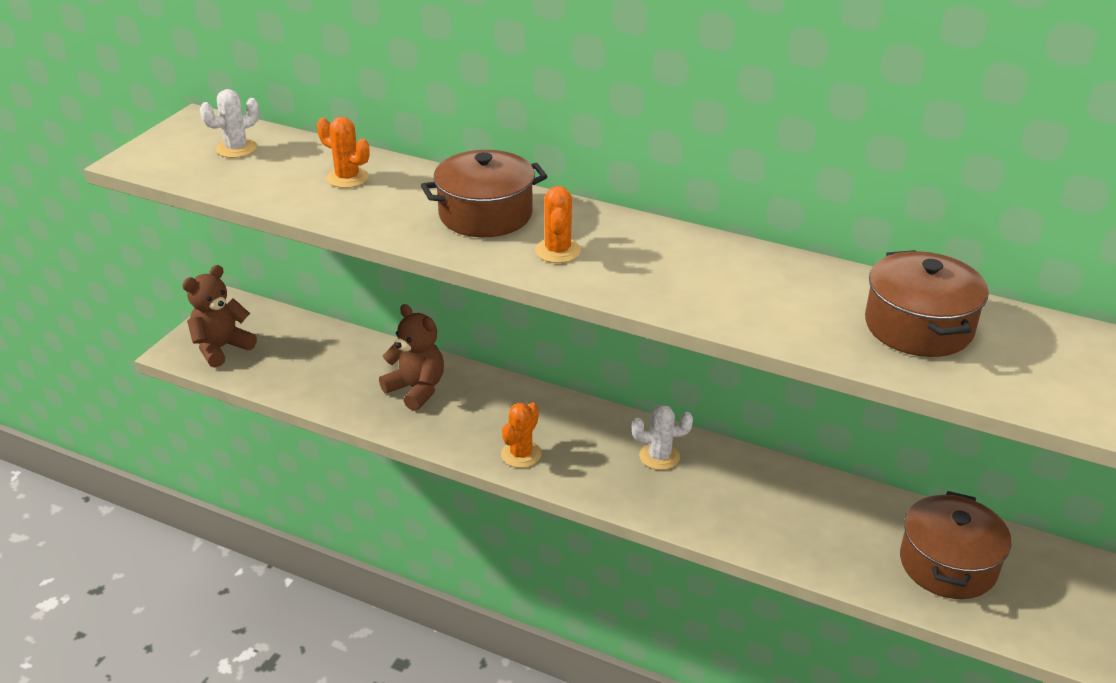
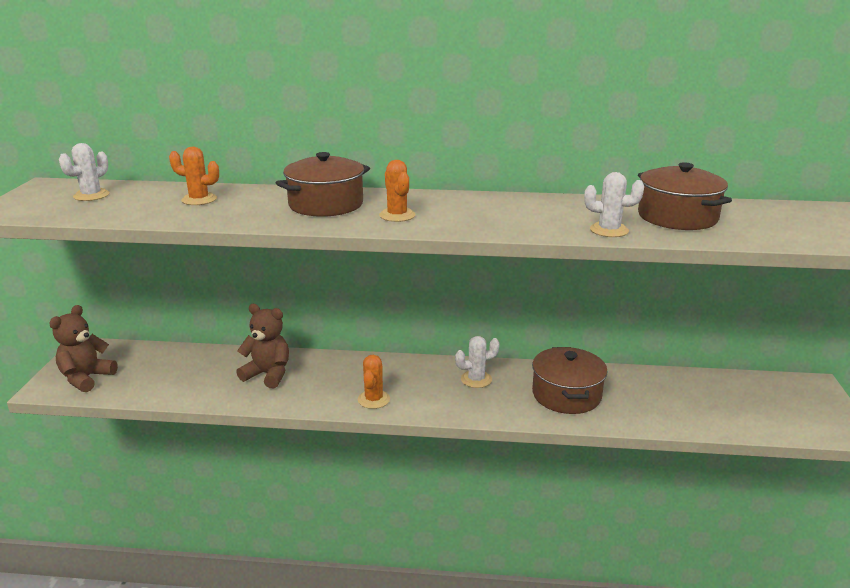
camera: 20 degrees left, 10 degrees down
(804, 332) = (609, 230): none -> white cactus
(948, 564) = (707, 401): brown pot -> brown pot (566, 395)

